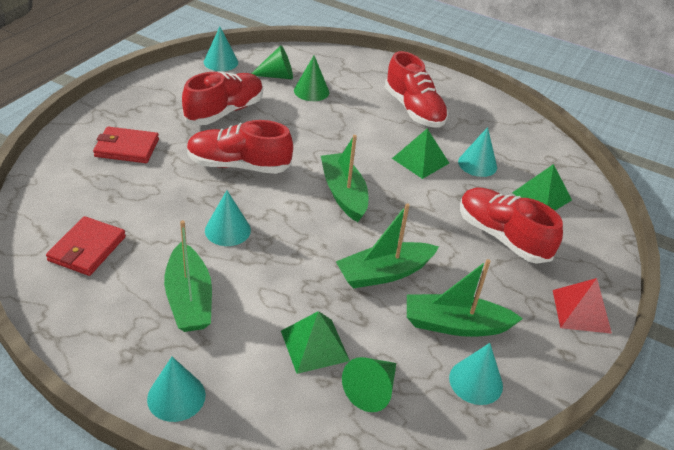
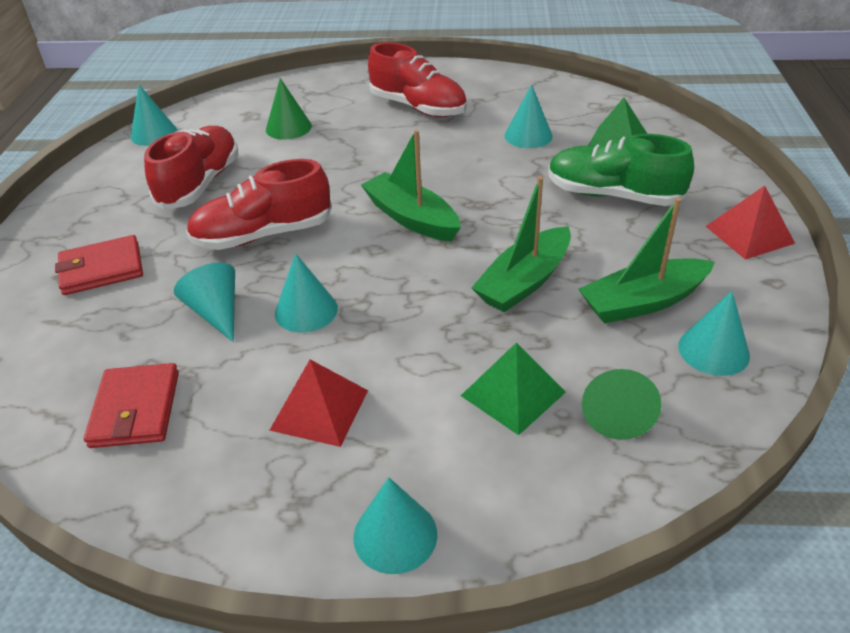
camera: 20 degrees left, 0 degrees up
(173, 207) = (216, 312): none -> turquoise cone
(189, 299) = (319, 410): green boat -> red pyramid
(277, 76) = (235, 126): green cone -> none
(420, 160) = (467, 154): green pyramid -> none
(502, 237) = (613, 195): red shoe -> green shoe

